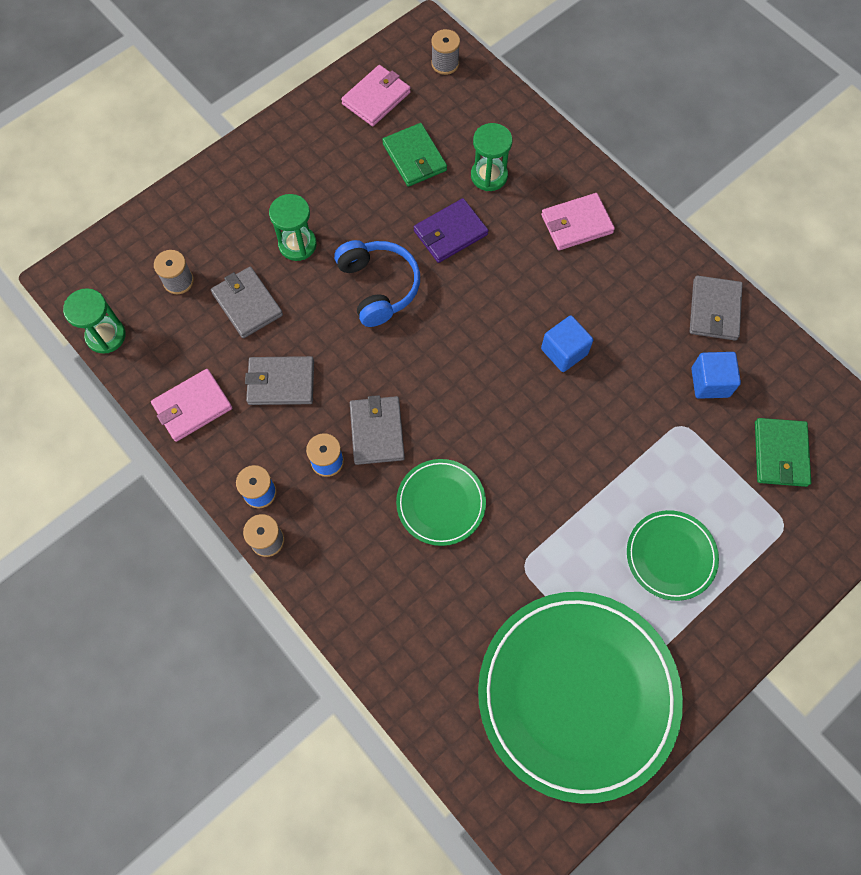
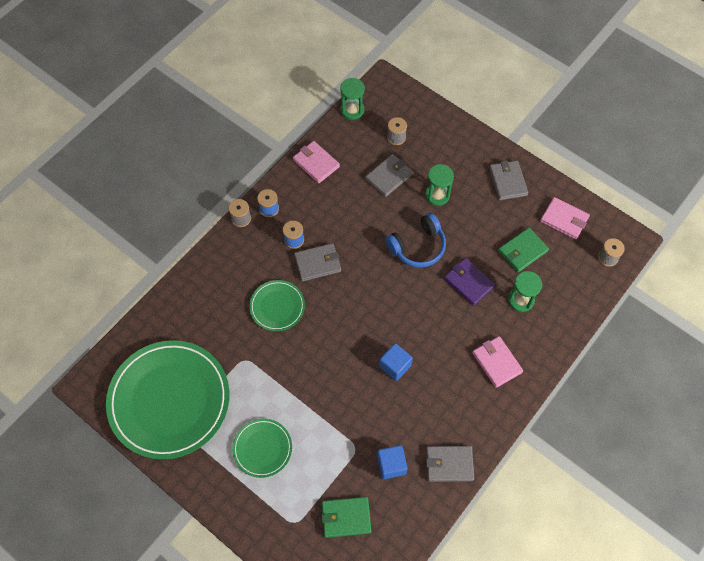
camera: 80 degrees right, 5 degrees down
(281, 382) = (340, 205): grey wallet -> grey wallet (508, 181)

